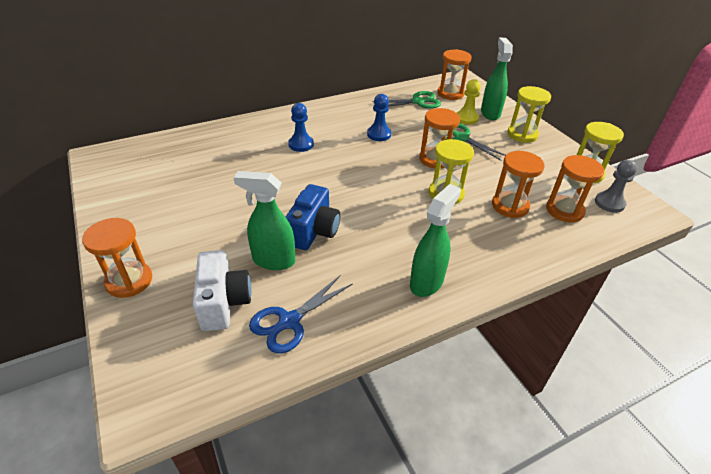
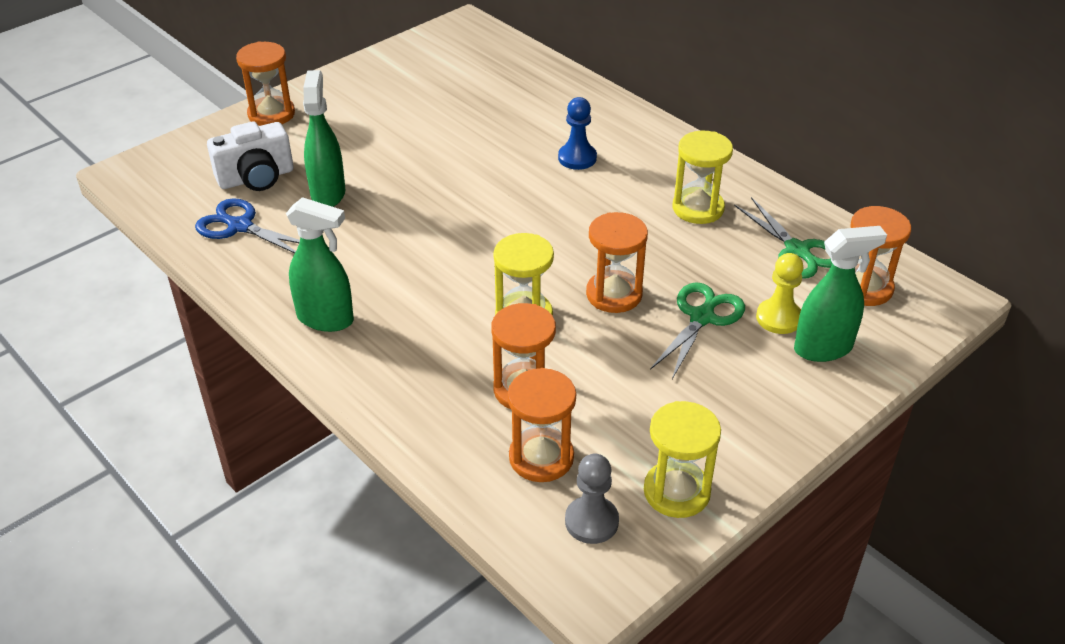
camera: 75 degrees right, 0 degrees up
(313, 231) = (389, 211): blue camera -> none
(379, 134) = (653, 224): blue pawn -> none
(522, 134) = (768, 398): yellow hourglass -> yellow hourglass (698, 208)

